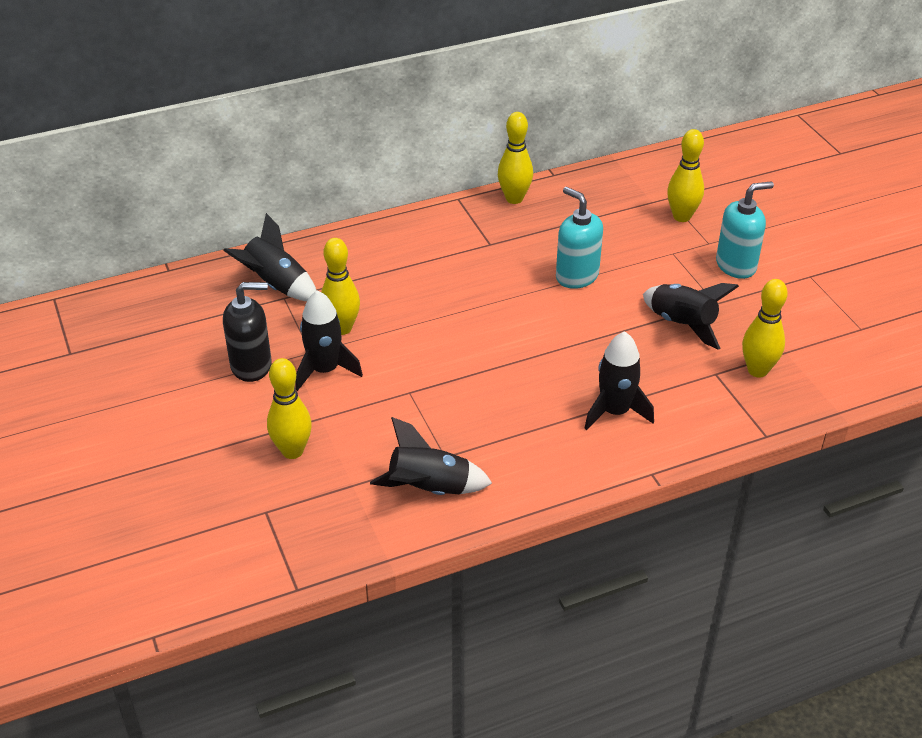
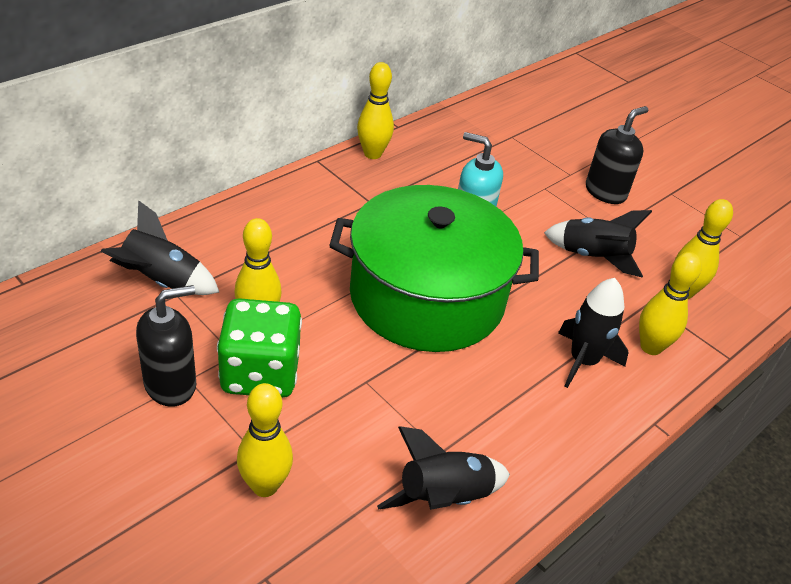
camera: 25 degrees left, 0 degrees up
(325, 370) = (260, 373): black rocket -> green dice
(498, 334) = (427, 297): none -> green pot
(682, 216) = (533, 152): yellow bowling pin -> yellow bowling pin (651, 347)
(736, 265) = (605, 192): turquoise soap dispenser -> black soap dispenser

